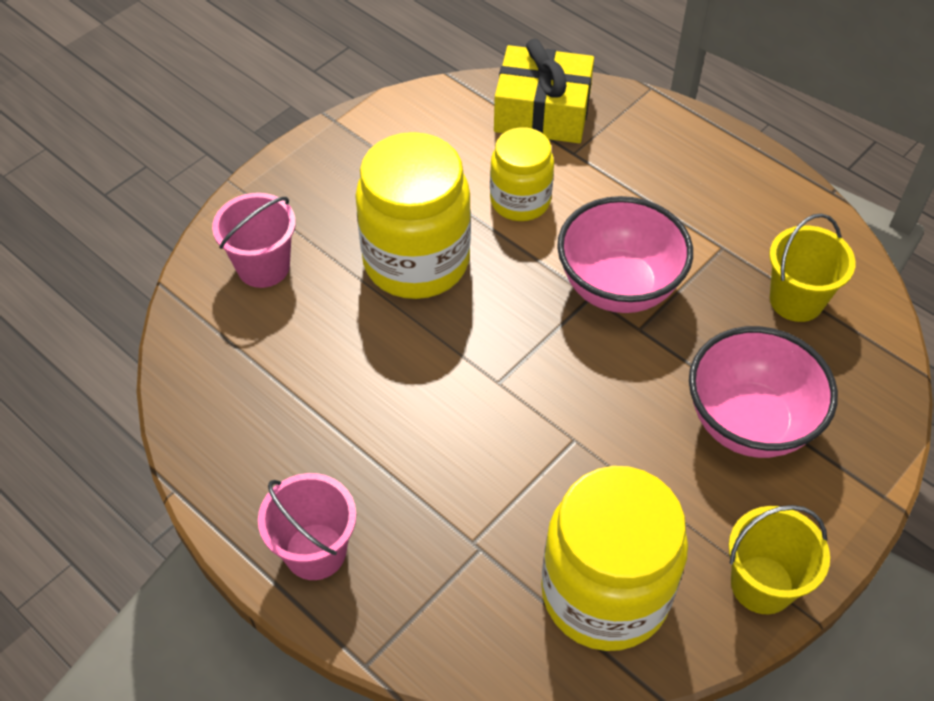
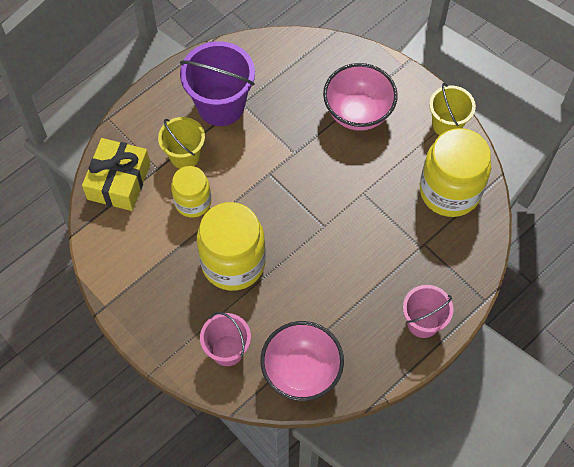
camera: 85 degrees left, 10 degrees up
(618, 287) = (264, 159): pink bowl -> pink bowl (301, 372)
(710, 220) = (221, 105): none -> purple bucket
(796, 300) = (282, 76): yellow bucket -> yellow bucket (185, 156)

